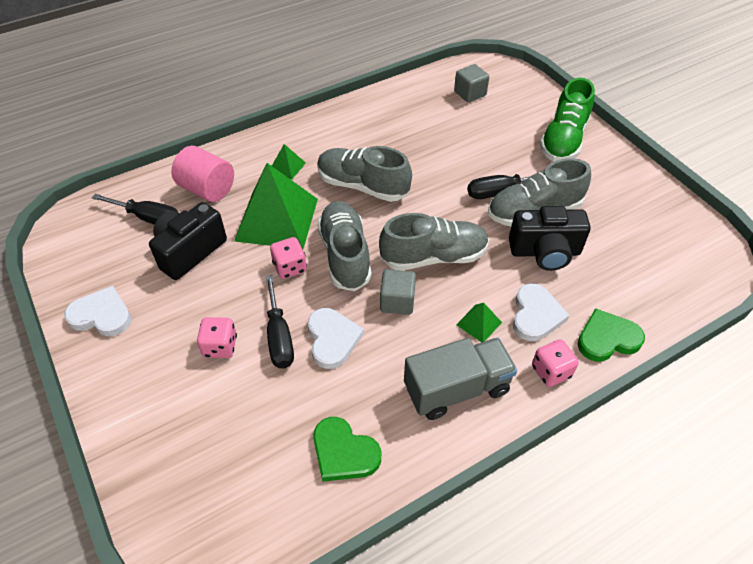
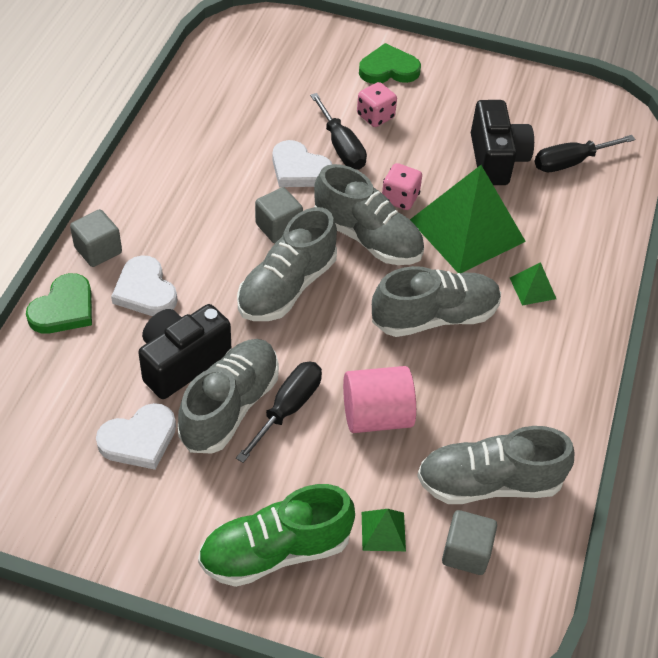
camera: 135 degrees right, 0 degrees up
(101, 315) = (486, 84): white heart -> white heart (139, 439)
(207, 189) = (566, 217): pink cylinder -> pink cylinder (376, 416)
(279, 337) = (341, 147): black screwdriver -> black screwdriver turned 150 degrees counterclockwise
(344, 452) = (212, 112): green heart -> green heart (388, 69)
(428, 108) = (489, 483): none -> grey shoe
(456, 389) = (167, 193): grey truck -> none
(479, 323) = (191, 252): green pyramid -> green pyramid (383, 531)
(551, 371) = (98, 250): pink dice -> grey cube
(563, 140) = (275, 551): green shoe -> green shoe turned 90 degrees counterclockwise

